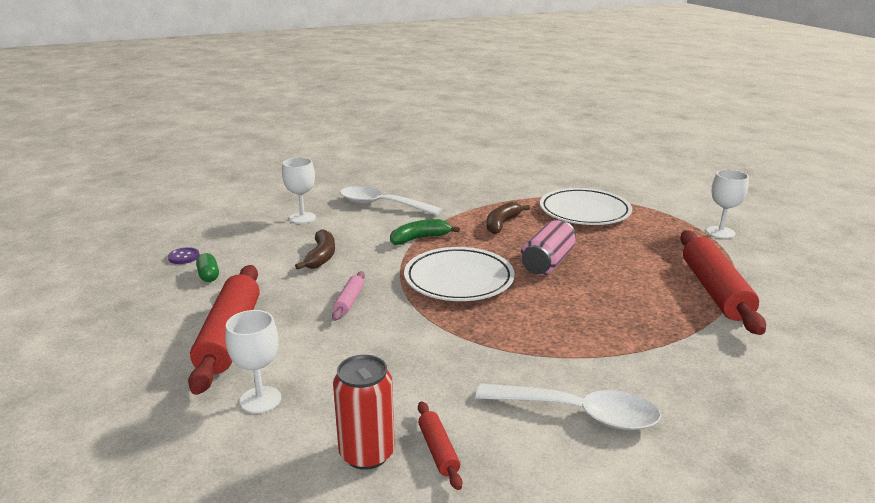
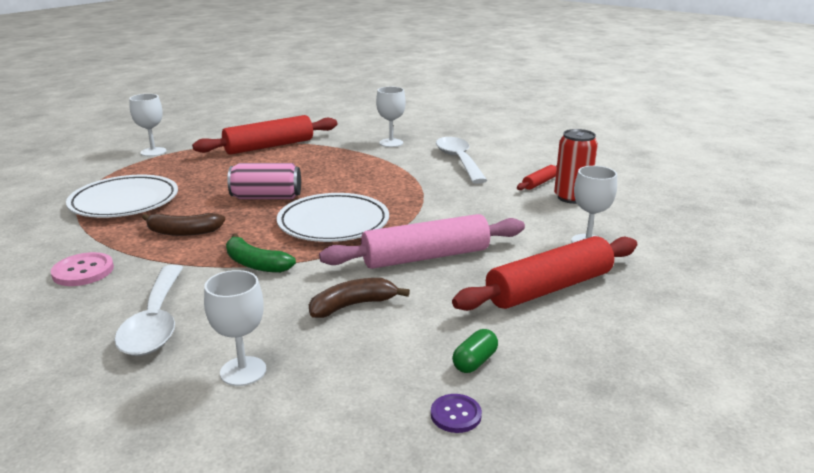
camera: 120 degrees left, 0 degrees up
(349, 301) = (425, 256): pink rolling pin -> pink rolling pin, size x2.19
(470, 193) = (83, 271): none -> pink button
(694, 381) = (391, 143): none -> white goblet

